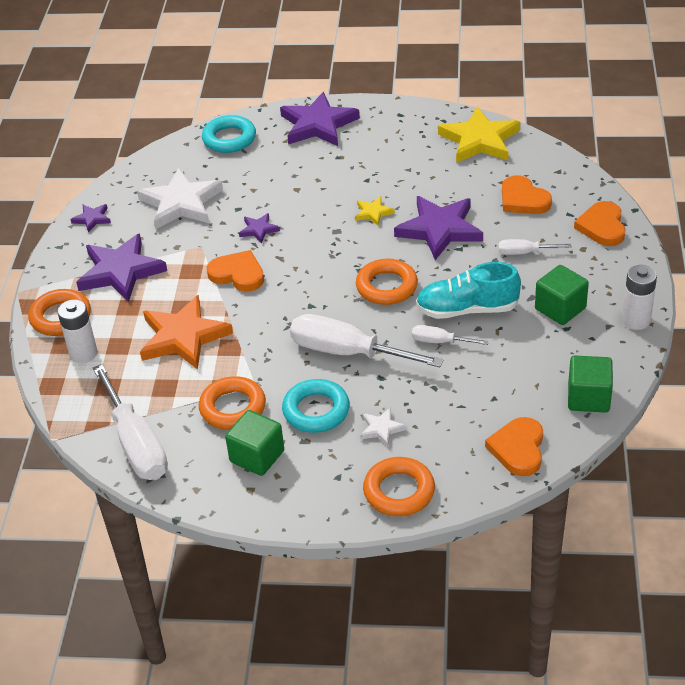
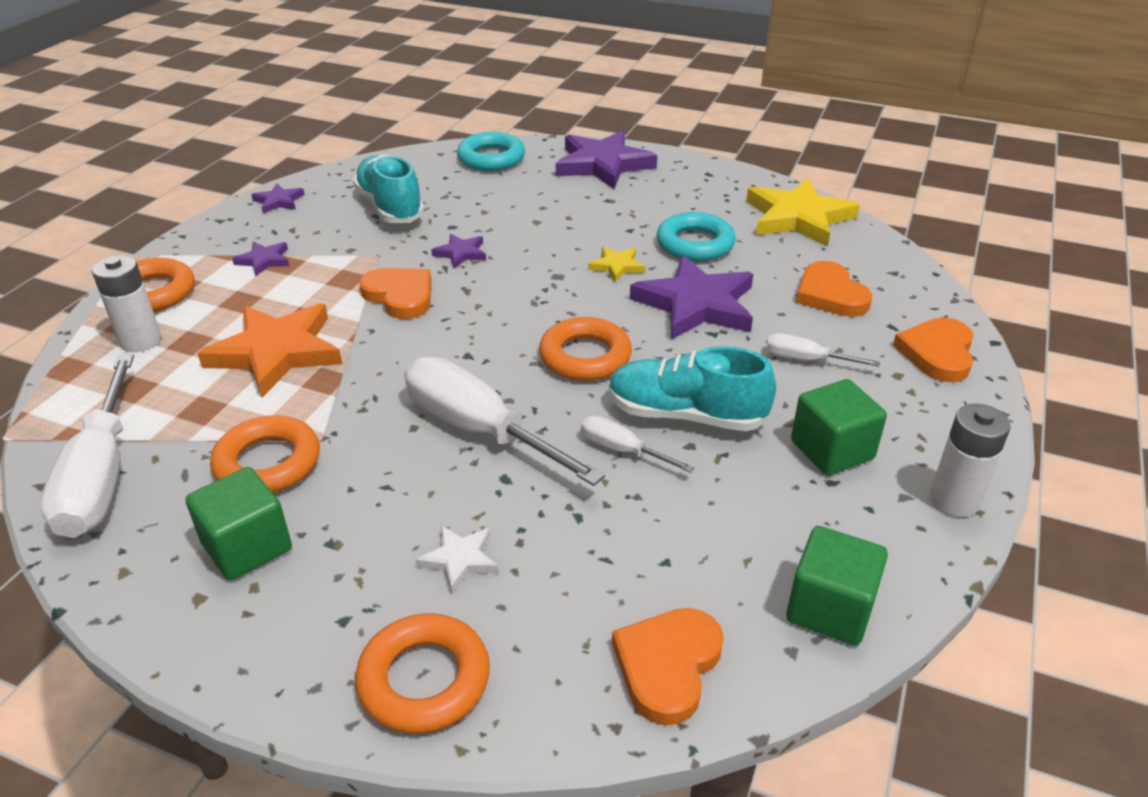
camera: 15 degrees right, 5 degrees down
(120, 271) = (264, 260): purple star -> purple star, size x0.47
(181, 203) = (390, 207): white star -> turquoise shoe
(316, 410) = (380, 501): turquoise ring -> turquoise ring (695, 244)

